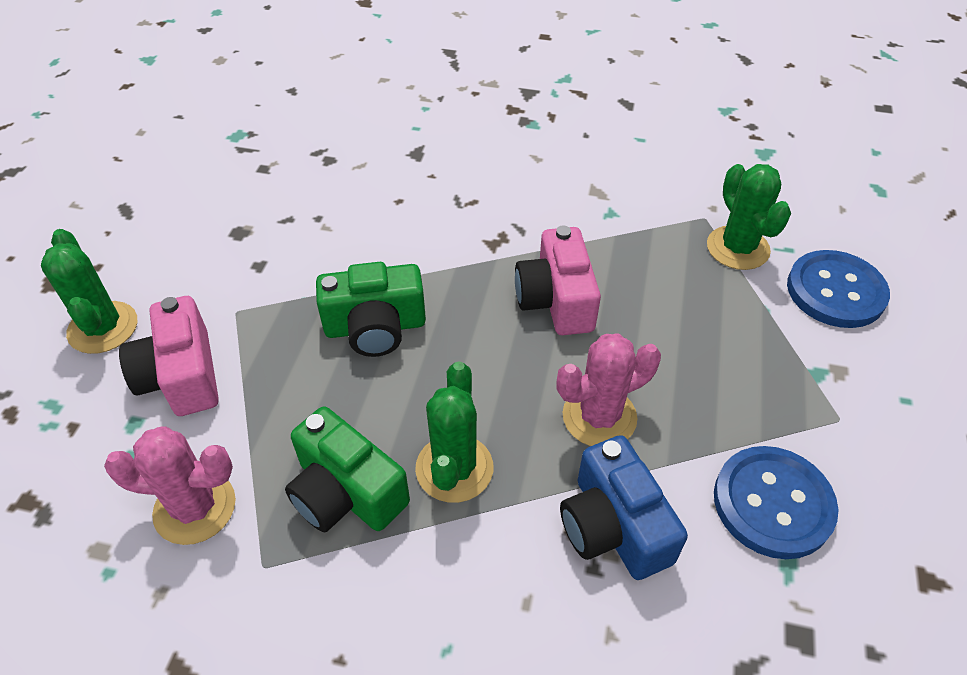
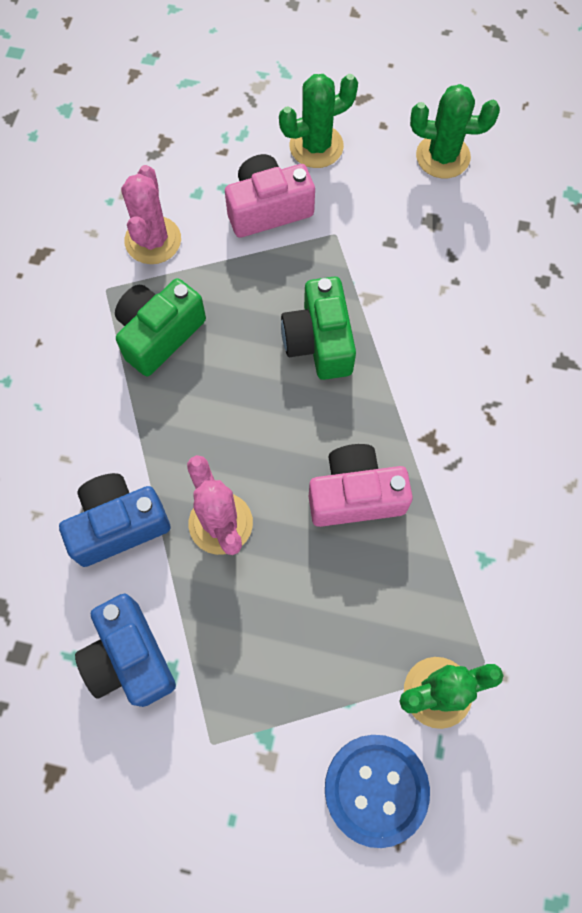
camera: 90 degrees right, 20 degrees up
(454, 468) = (176, 408): green cactus -> green cactus (443, 156)
(772, 503) = (129, 658): blue button -> blue camera

